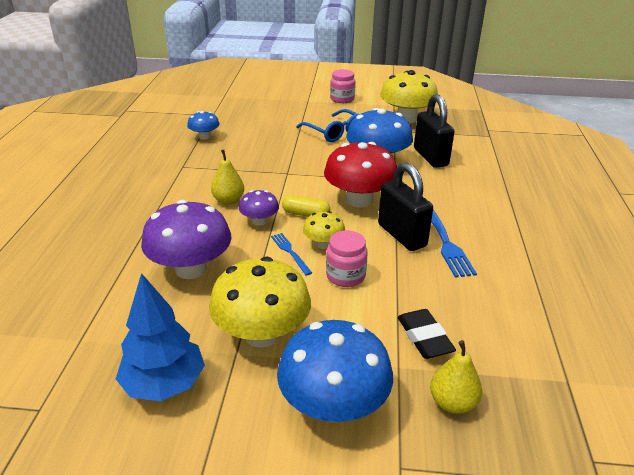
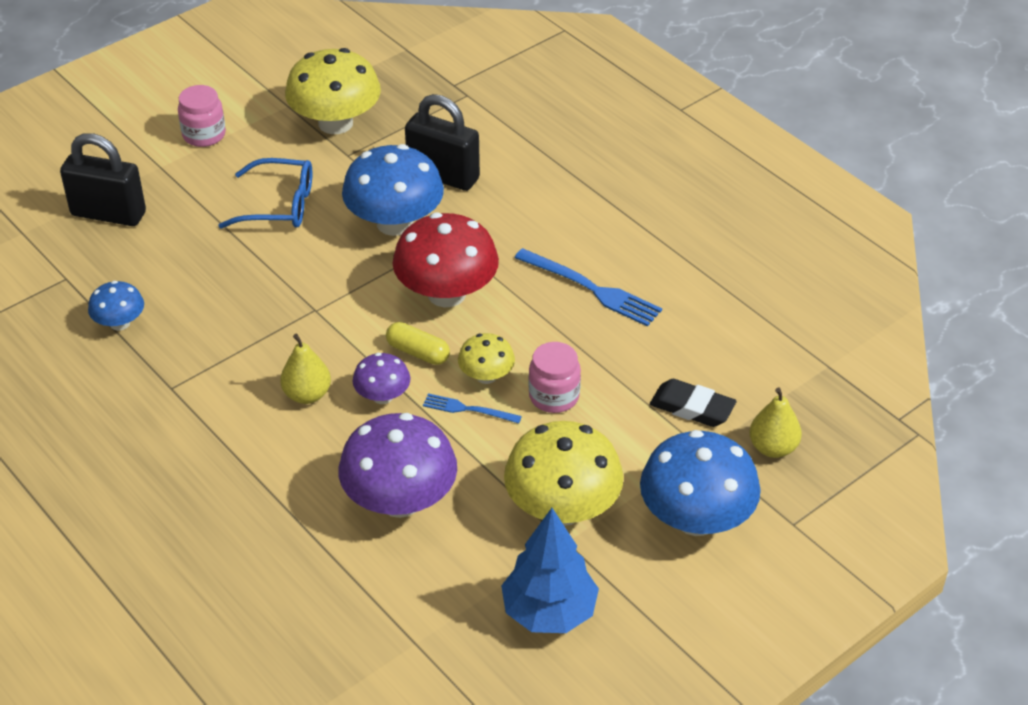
camera: 45 degrees left, 10 degrees up
(306, 214) = (418, 352): yellow capsule -> yellow capsule turned 60 degrees clockwise
(401, 235) = (545, 310): black padlock -> black padlock (108, 214)

